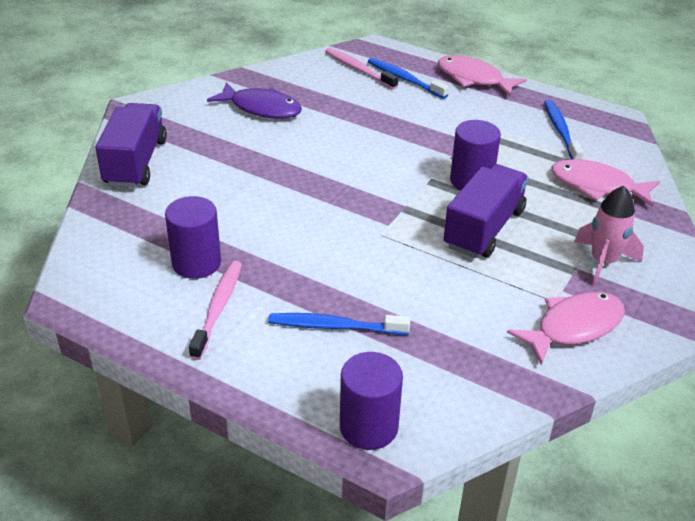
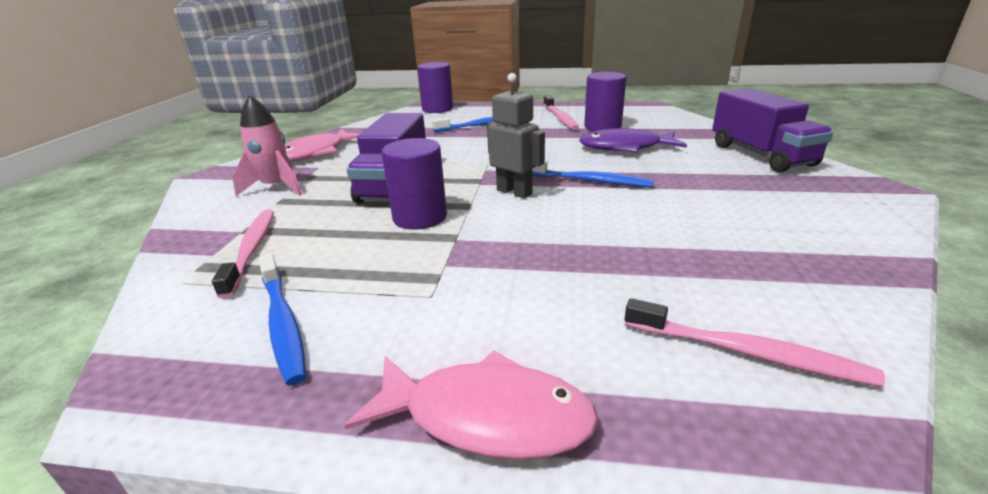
camera: 160 degrees right, 10 degrees down
(261, 108) = (760, 229): purple fish -> purple fish (625, 147)
(384, 185) = (514, 192): none -> grey robot
(404, 79) = (632, 357): blue toothbrush -> blue toothbrush (589, 181)
(597, 186) = (251, 250): pink fish -> pink toothbrush

